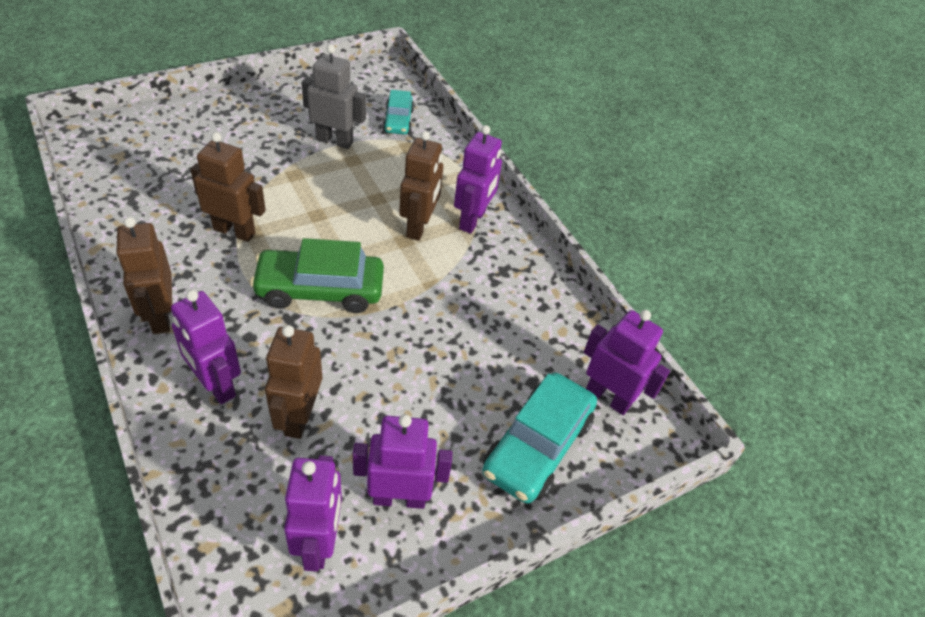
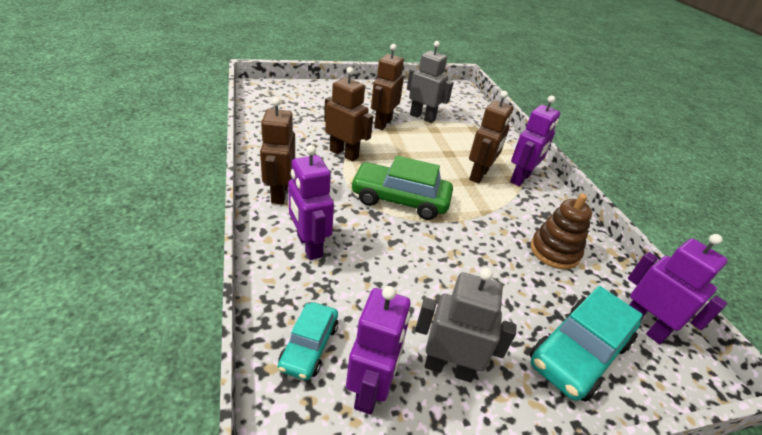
camera: 15 degrees right, 10 degrees down
(298, 417) = (369, 282): brown robot -> brown robot (382, 123)
(398, 121) = (468, 114): turquoise car -> turquoise car (309, 346)
(399, 498) = (448, 367): purple robot -> grey robot
(514, 323) = (554, 251): none -> brown stacking toy

